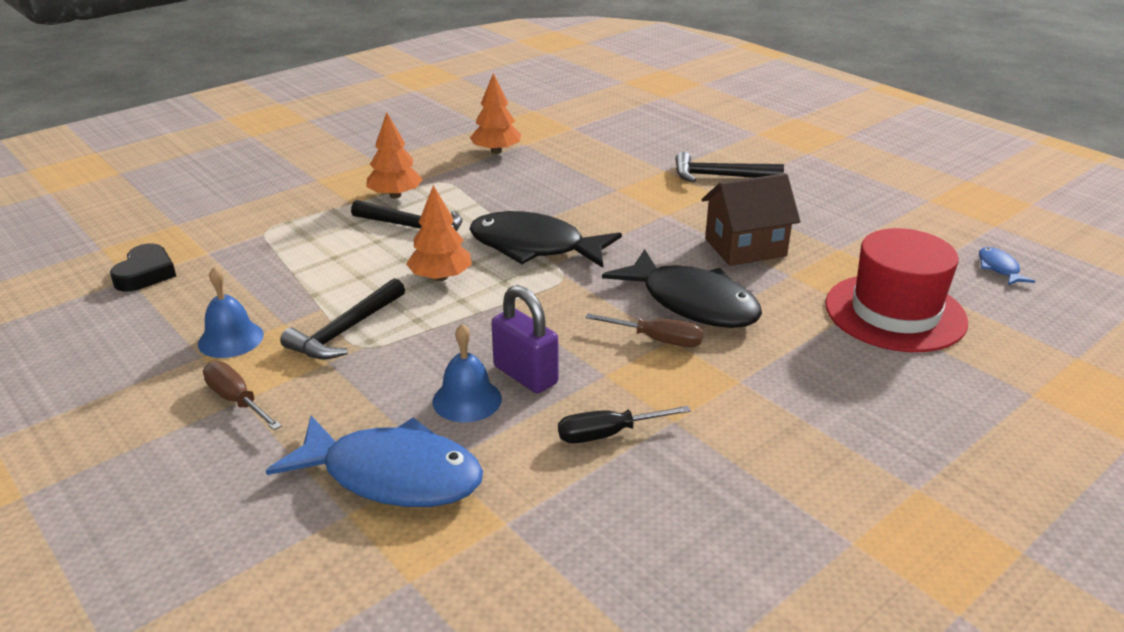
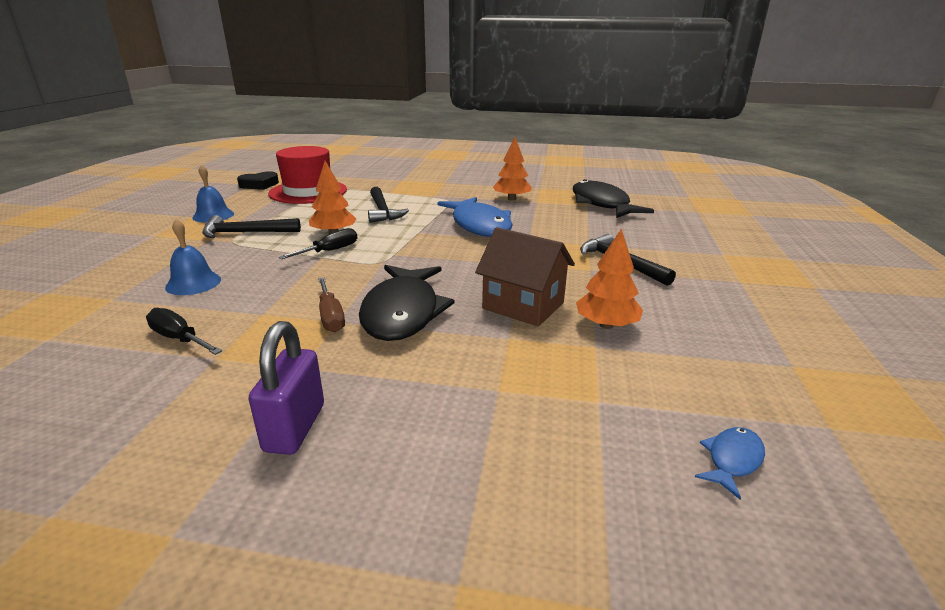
camera: 50 degrees right, 5 degrees down
(237, 400) = (152, 235): brown screwdriver -> none
(392, 475) = (93, 290): blue fish -> blue fish (479, 225)
(395, 195) = (413, 197): orange tree -> orange tree (606, 325)
(492, 295) = (329, 251): none -> black screwdriver
(525, 375) = (238, 289): purple padlock -> purple padlock (295, 427)
(534, 247) = (407, 243): black fish -> black fish (602, 204)
(895, 313) = (519, 413): red hat -> red hat (308, 192)

